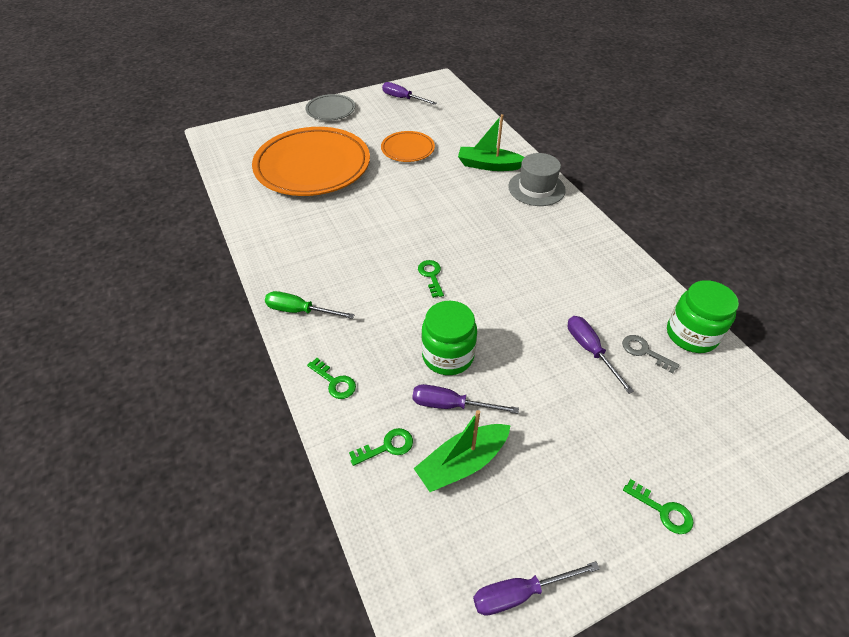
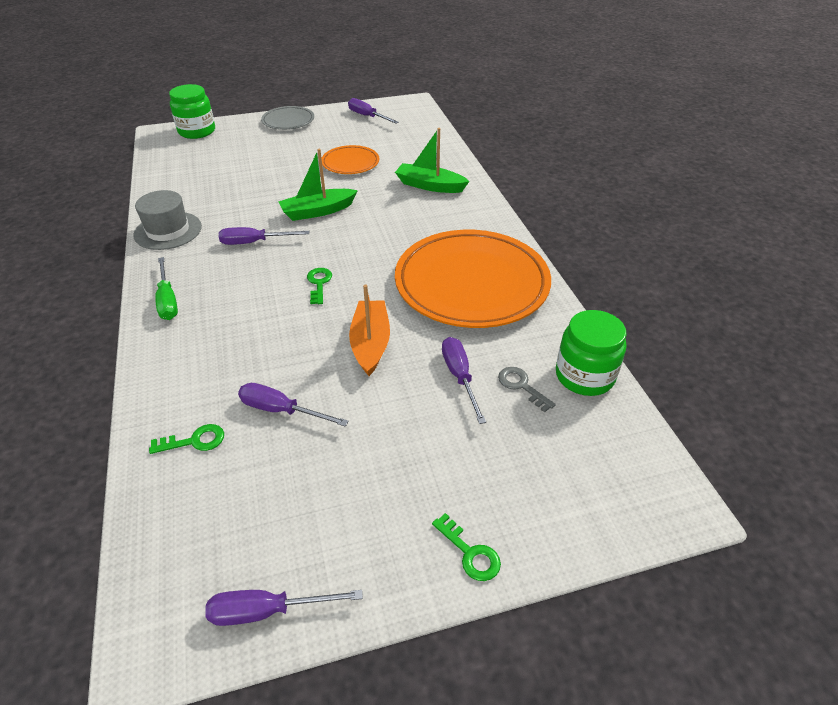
camera: 10 degrees right, 5 degrees down
(300, 311) = (168, 300): green screwdriver -> green screwdriver turned 135 degrees counterclockwise
(312, 166) = (245, 170): orange plate -> orange plate (471, 284)
(334, 382) = (170, 371): green key -> none
(354, 241) = (254, 242): none -> purple screwdriver
(448, 355) = (300, 362): green jar -> green jar (197, 131)
(462, 463) = (266, 469): green boat -> green boat (318, 211)
(501, 329) = (370, 343): none -> orange boat
(536, 188) = (472, 212): grey hat -> grey hat (168, 231)

